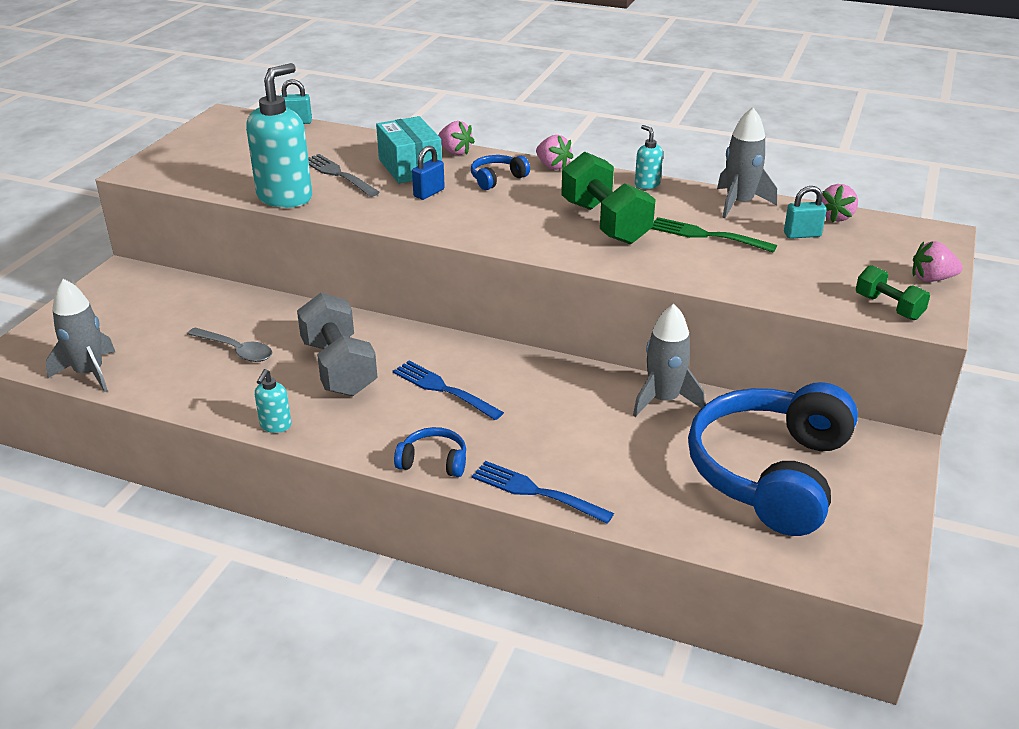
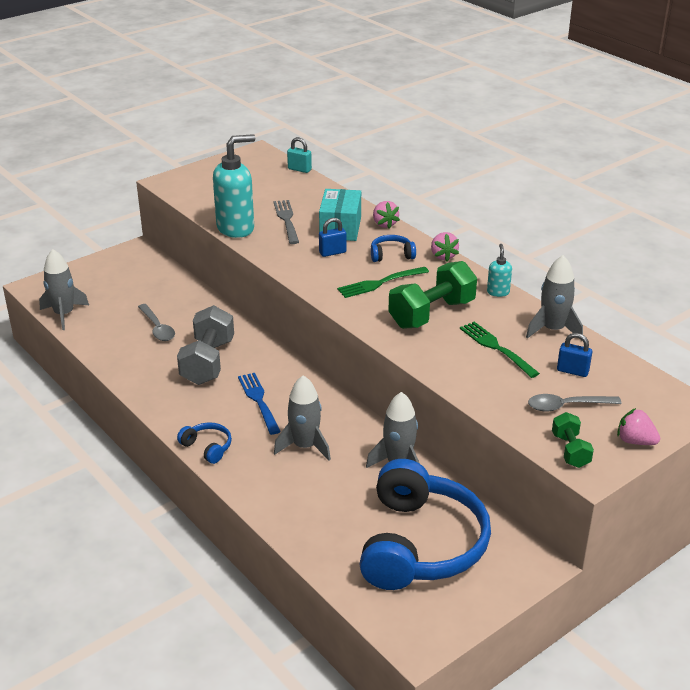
camera: 30 degrees right, 0 degrees up
(275, 426) = (137, 388): turquoise soap dispenser -> none
(516, 209) = (380, 283): none -> green fork
(536, 492) = (250, 492): blue fork -> none
(545, 419) = (304, 446): none -> grey rocket
(605, 223) = (432, 314): green dumbbell -> green dumbbell turned 45 degrees clockwise
(771, 473) = (419, 544): blue headphones -> blue headphones turned 135 degrees clockwise
(802, 235) = (572, 371): turquoise padlock -> blue padlock
(835, 268) = (566, 406): none -> grey spoon
(836, 217) = (619, 365): pink strawberry -> none

